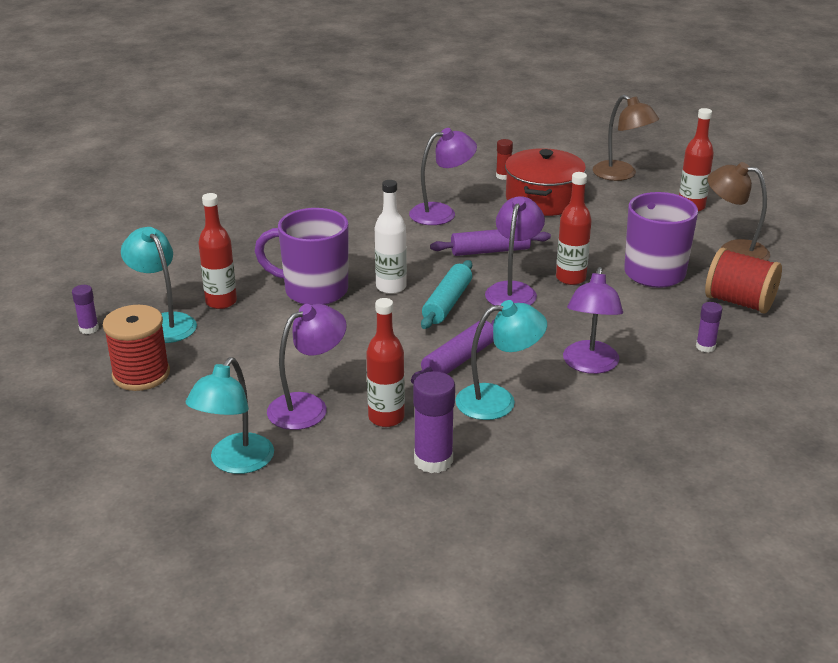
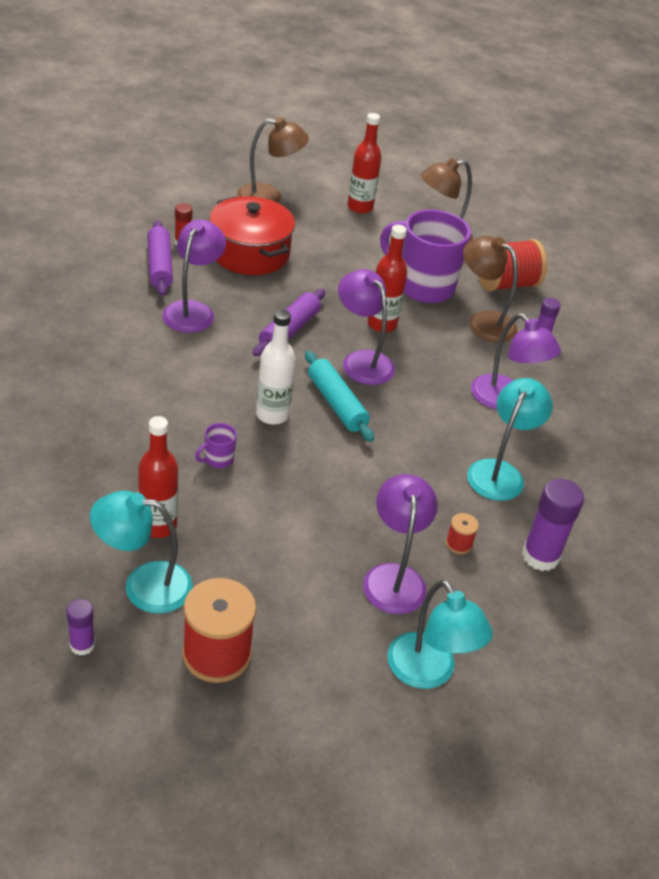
camera: 55 degrees left, 10 degrees up
(313, 291) = (218, 459): purple mug -> purple mug, size x0.40
(386, 418) = (458, 544): red bottle -> red spool
(458, 360) = (424, 454): purple rolling pin -> purple rolling pin (159, 266)
(666, 314) = (483, 322): none -> brown lamp

